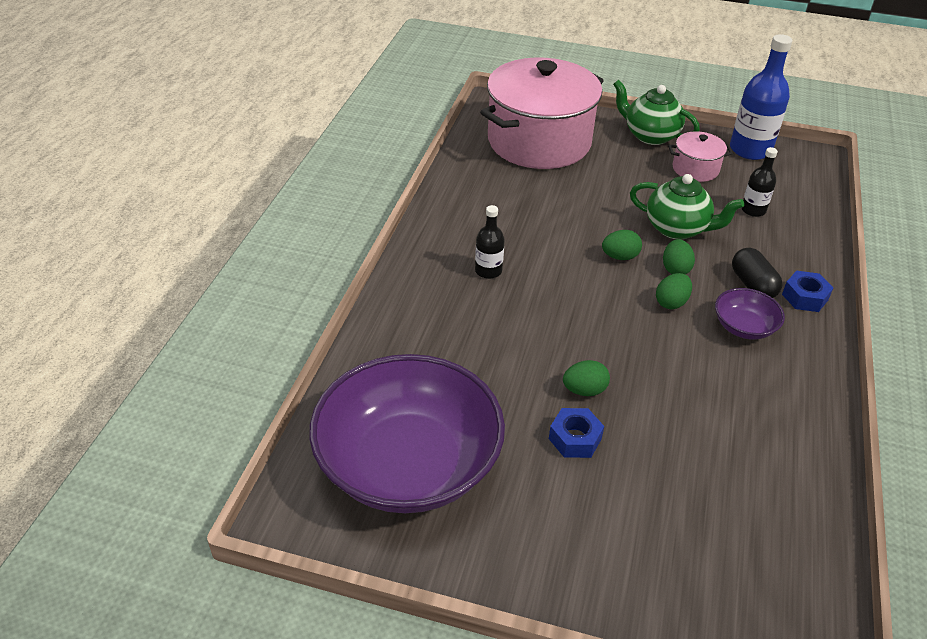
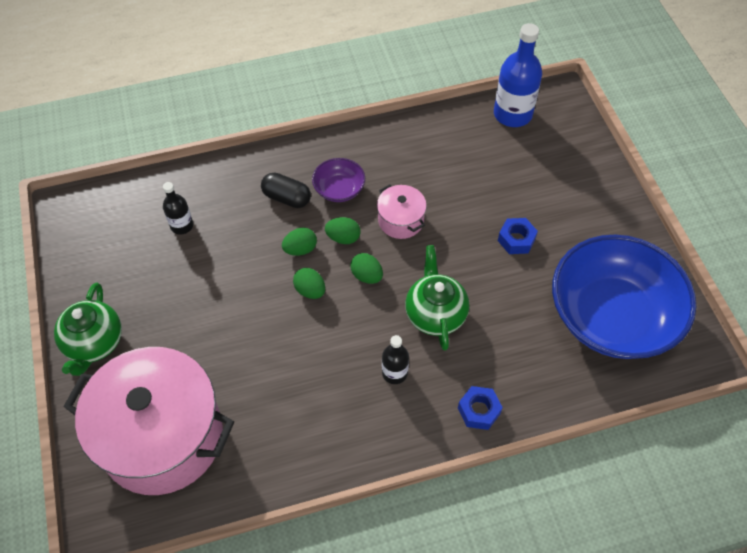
camera: 120 degrees left, 15 degrees up
(408, 464) = (612, 316): purple bowl -> blue bowl
(584, 390) = (472, 252): green egg -> green egg (367, 276)
(677, 229) = (244, 266): green teapot -> green teapot (435, 314)
(695, 169) = (138, 286): pink pot -> pink pot (401, 220)
(750, 150) = (78, 256): blue bottle -> blue bottle (512, 114)
(752, 285) = (287, 198): black capsule -> black capsule turned 75 degrees clockwise
(804, 297) = (280, 166): blue nut -> blue nut (479, 411)

